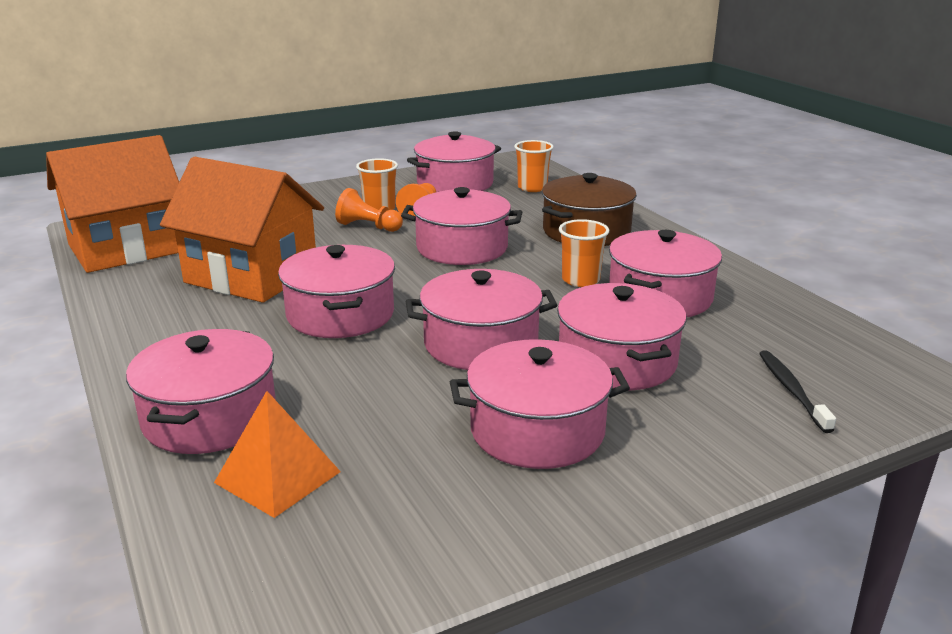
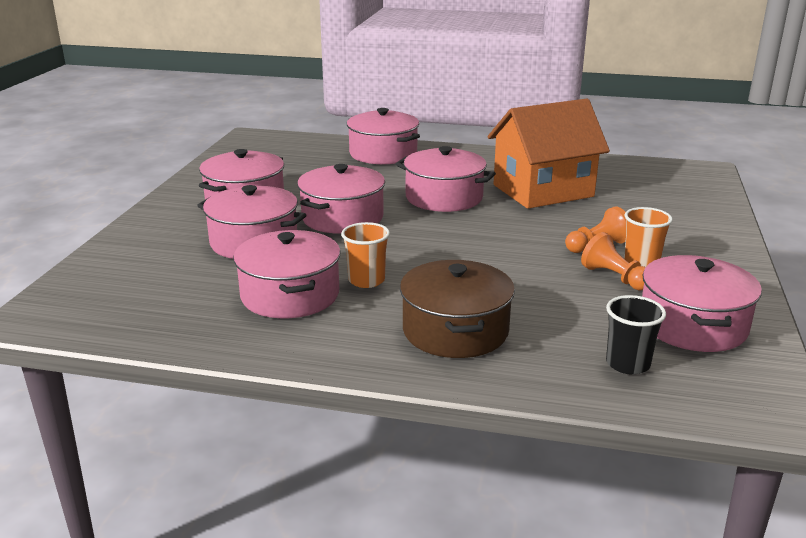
camera: 130 degrees right, 0 degrees up
(126, 249) = (644, 171): orange house -> none
(278, 477) = (316, 154): orange pyramid -> none
(462, 248) = (497, 263): pink pot -> none
(532, 188) = (628, 364): orange cup -> black cup
(791, 390) = (130, 271): black toothbrush -> none

